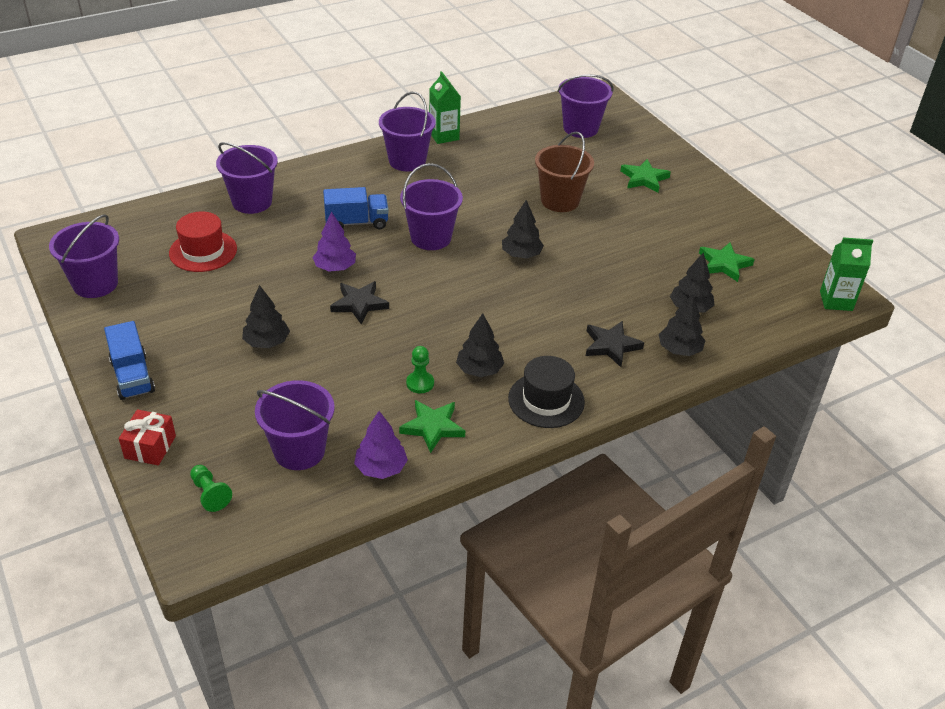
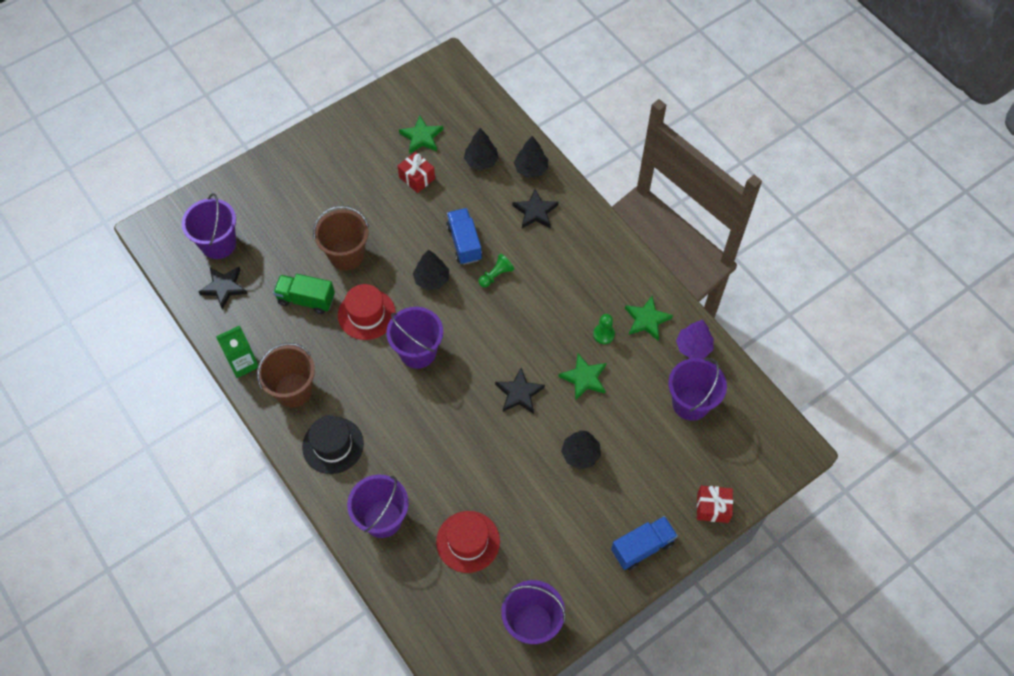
camera: 95 degrees left, 20 degrees up
(210, 494) = (745, 452): green pawn -> green pawn (496, 275)
(335, 267) = (473, 422): purple tree -> none
(356, 223) = (404, 417): blue truck -> blue truck (464, 243)
(407, 161) = (293, 390): purple bucket -> brown bucket
(479, 370) = (580, 296): black tree -> none
(484, 208) = (366, 314): none -> red hat
(508, 173) = (306, 299): none -> green truck
(530, 129) = (224, 287): none -> black star
(546, 400) = (603, 250): black hat -> black hat (333, 445)
(644, 178) = (303, 191): green star -> green star (584, 378)
(663, 256) = (417, 178): none -> red gift
(836, 301) = (456, 70): green carton -> none

